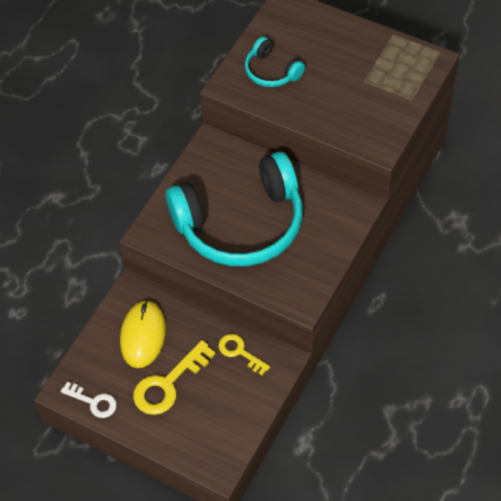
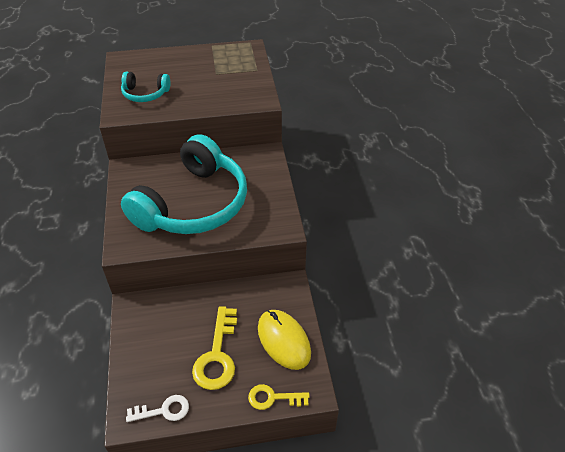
camera: 40 degrees left, 10 degrees down
(143, 335) = (167, 332): yellow mouse -> yellow mouse (283, 340)
(240, 352) = (254, 298): yellow key -> yellow key (273, 398)

